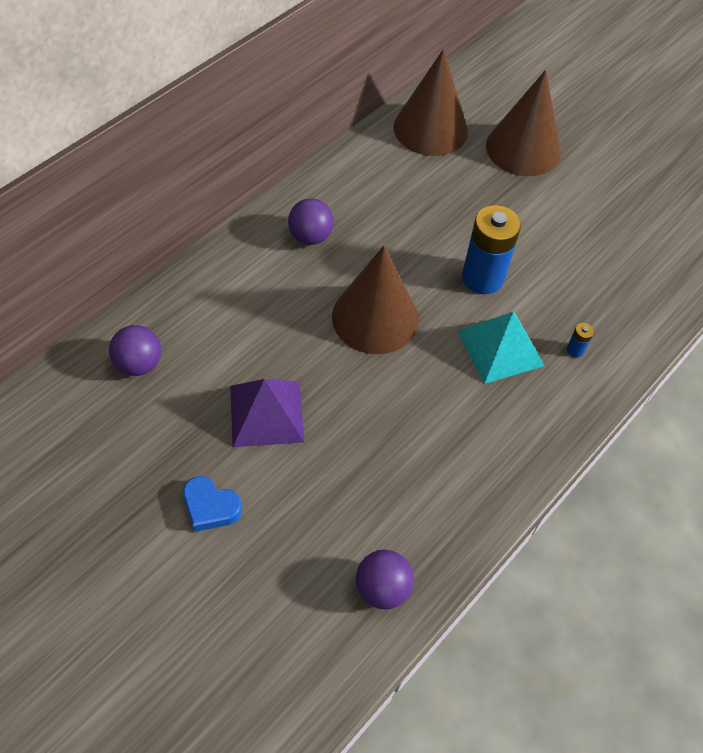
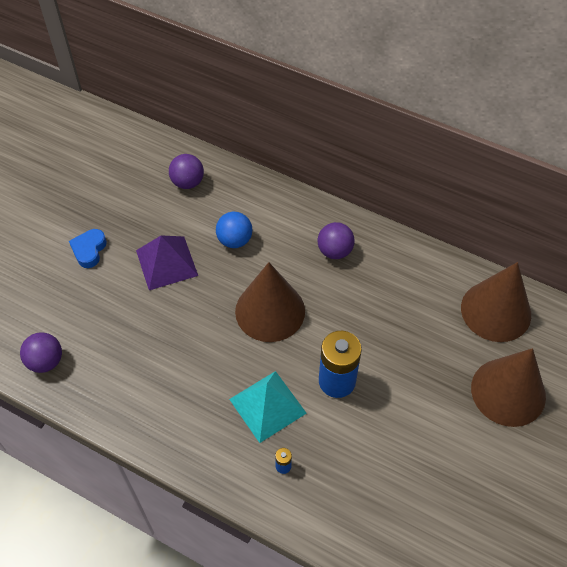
camera: 80 degrees right, 0 degrees up
(258, 331) = (235, 240): none -> blue ball

